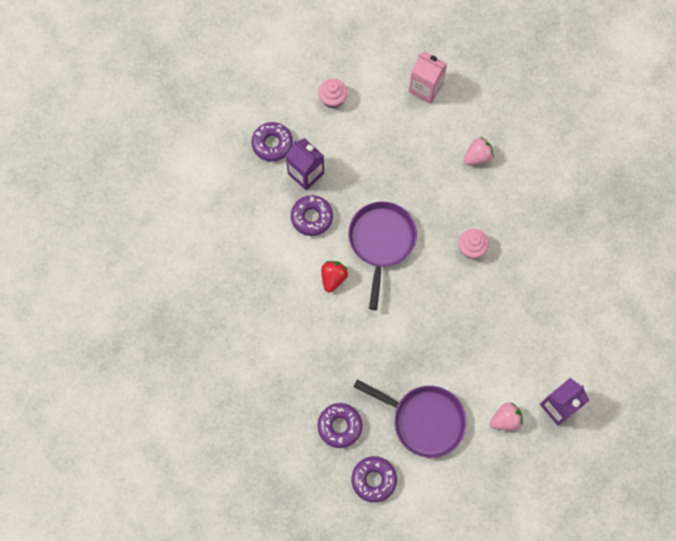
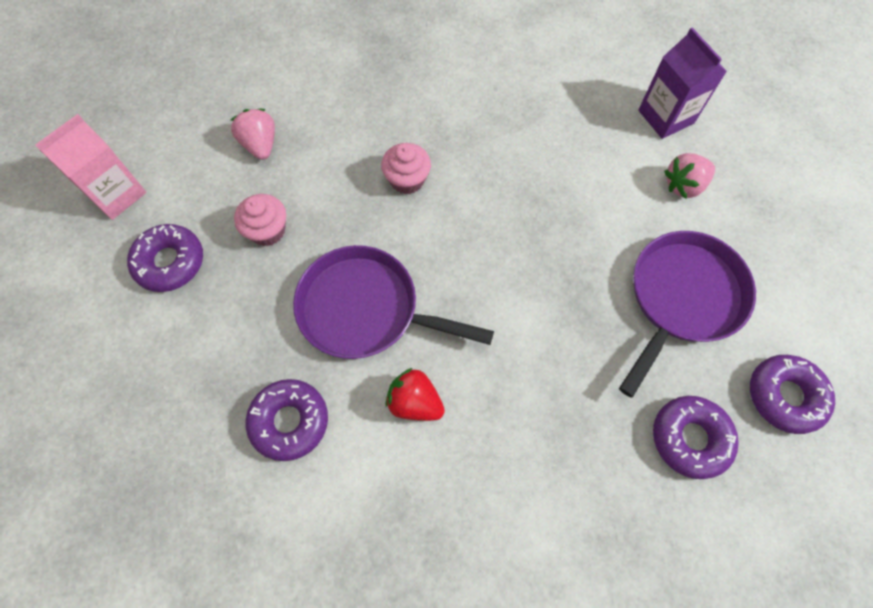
camera: 80 degrees left, 5 degrees down
(272, 144) = (118, 473): purple donut -> purple donut (170, 262)
(306, 173) = (200, 417): purple carton -> none
(333, 99) = (73, 344): pink cupcake -> pink cupcake (267, 230)
(505, 419) = (684, 185): pink strawberry -> pink strawberry turned 105 degrees counterclockwise

